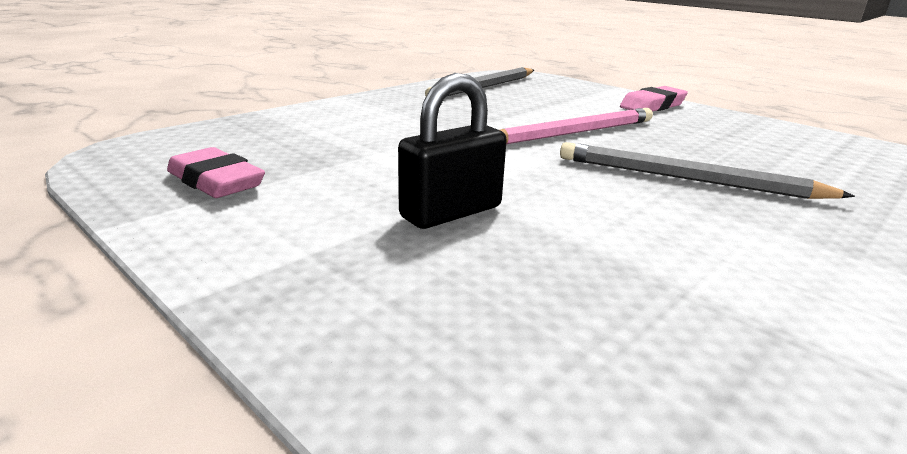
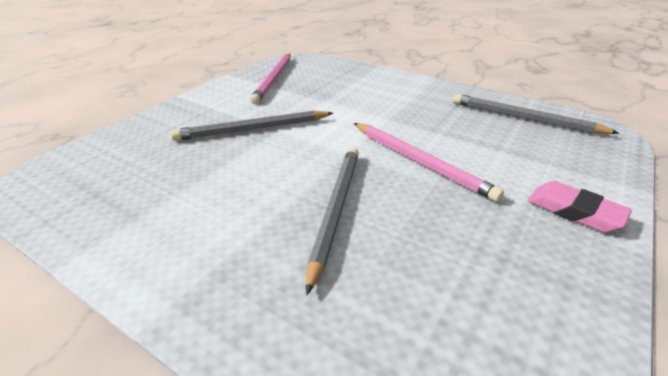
camera: 80 degrees right, 10 degrees up
(216, 181) = (274, 79): pink eraser -> pink pencil
(451, 212) = (253, 129): black padlock -> grey pencil

